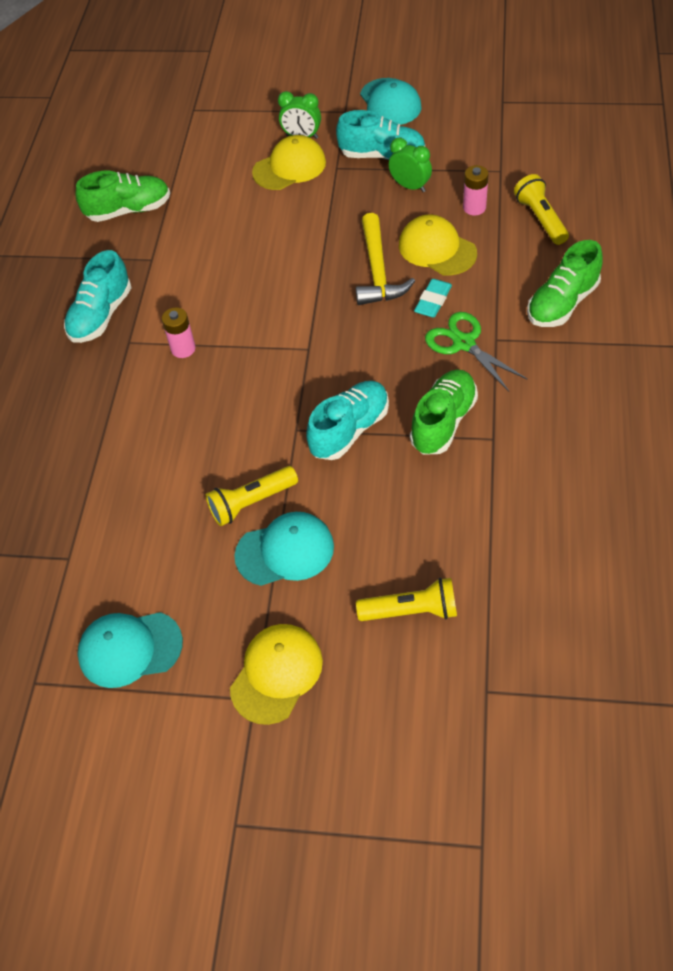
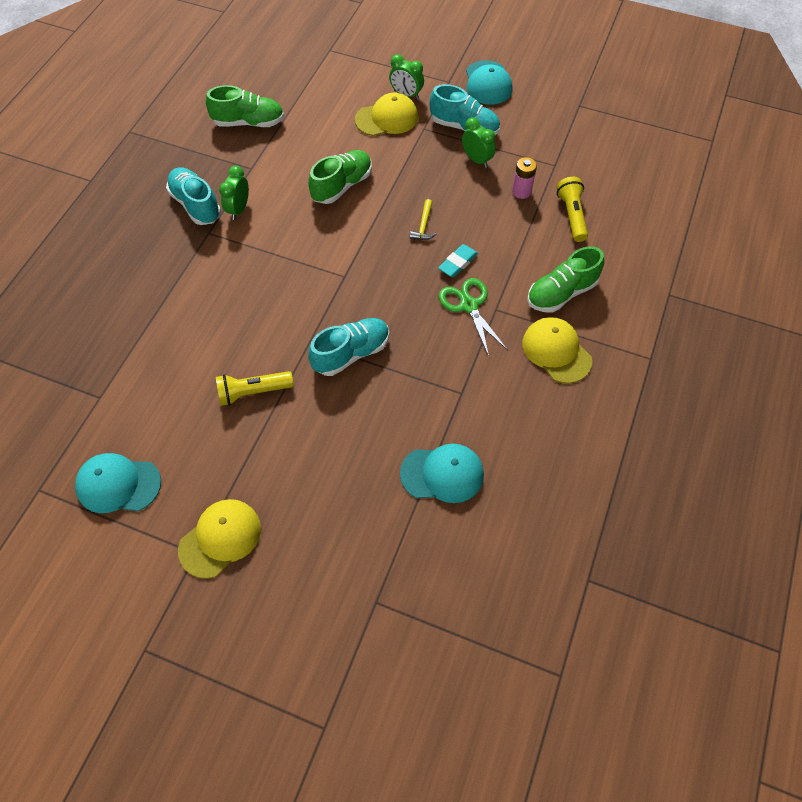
camera: 10 degrees right, 5 degrees up
(101, 315) = (196, 205): turquoise shoe -> turquoise shoe turned 105 degrees clockwise
(154, 307) = (239, 209): none -> green clock
(183, 349) = (248, 250): pink battery -> none
(285, 551) = (264, 440): turquoise cap -> turquoise cap (442, 474)
(378, 271) = (423, 226): yellow hammer -> yellow hammer, size x0.52
(411, 611) = (343, 518): yellow flashlight -> none
(437, 249) = (478, 219): yellow cap -> yellow cap (556, 351)
(443, 422) = (427, 367): green shoe -> green shoe (342, 186)

